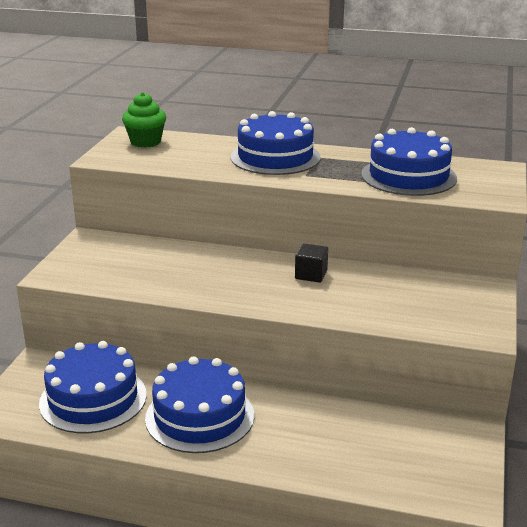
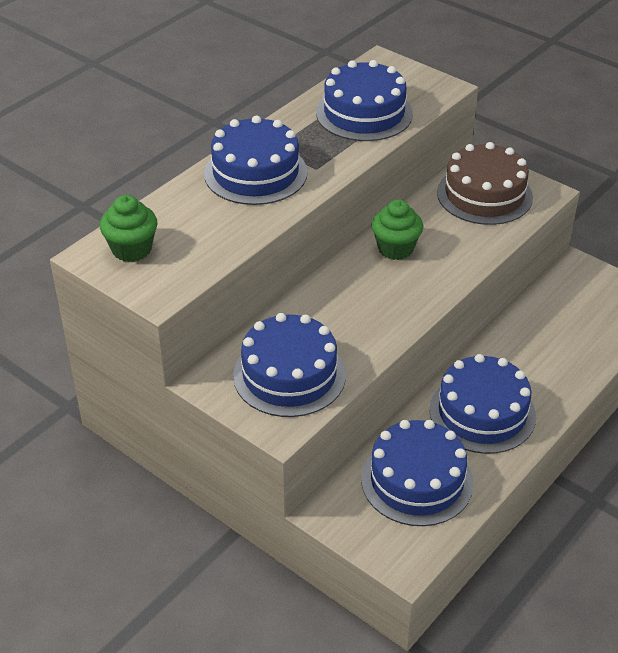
camera: 65 degrees left, 15 degrees up
(114, 265) = (289, 375): none -> blue cake
(311, 274) = (395, 248): black cube -> green cupcake
(440, 301) = (484, 195): none -> brown cake

